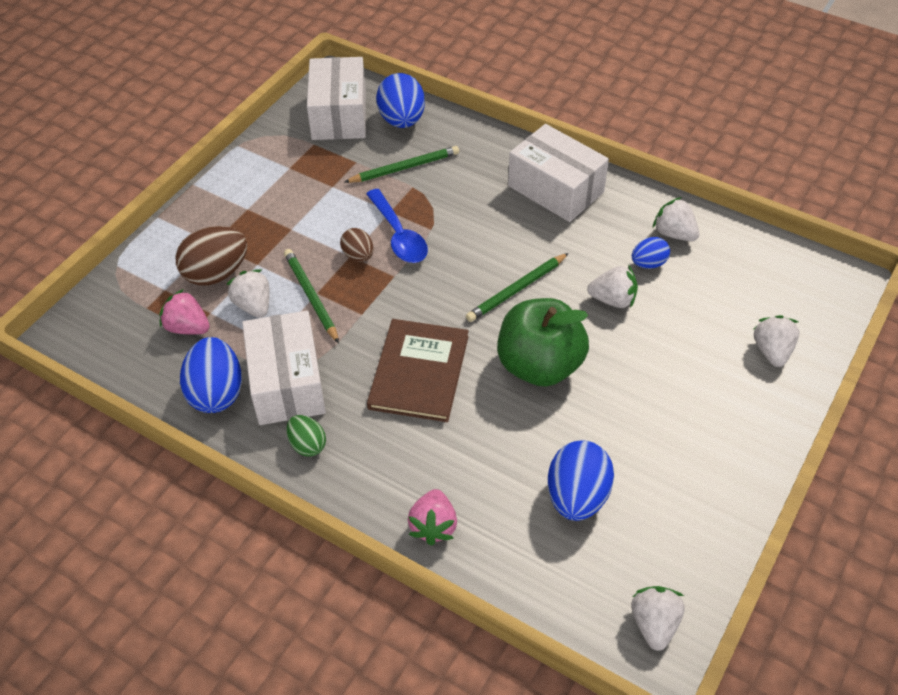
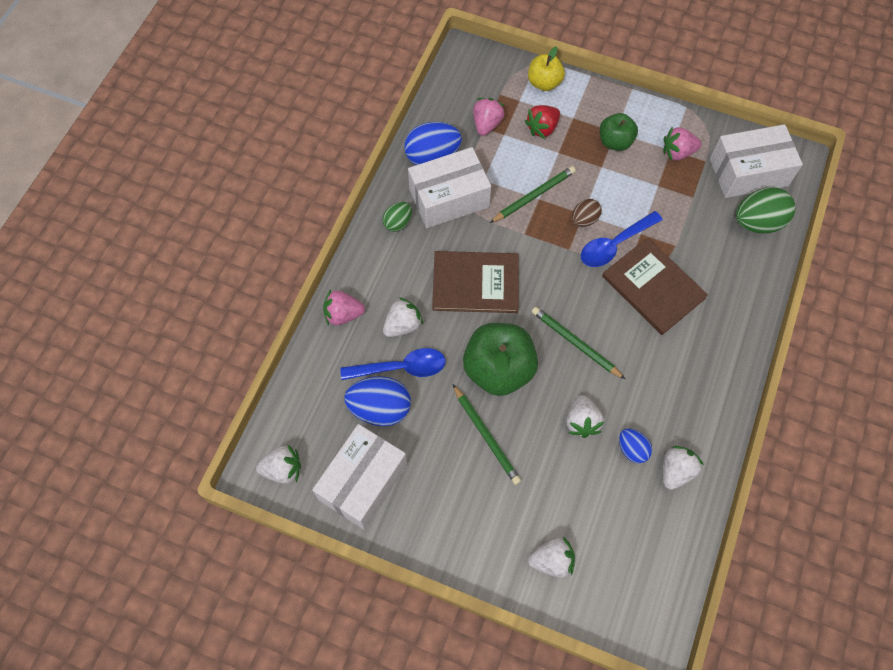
camera: 80 degrees right, 15 degrees up
(149, 261) = (544, 83): none -> yellow apple
(216, 273) = (542, 128): brown egg -> red strawberry
(253, 305) = (516, 160): white strawberry -> white strawberry (403, 325)
(261, 211) = (615, 142): none -> green apple
(295, 163) = (677, 152): none -> pink strawberry
(402, 120) = (757, 222): blue egg -> green egg
(404, 168) = (696, 235): green pencil -> green pencil (486, 436)
(460, 213) = (653, 287): none -> brown book
(523, 466) = (401, 368): none -> blue spoon
(555, 189) = (706, 362): white box -> white box (363, 482)

